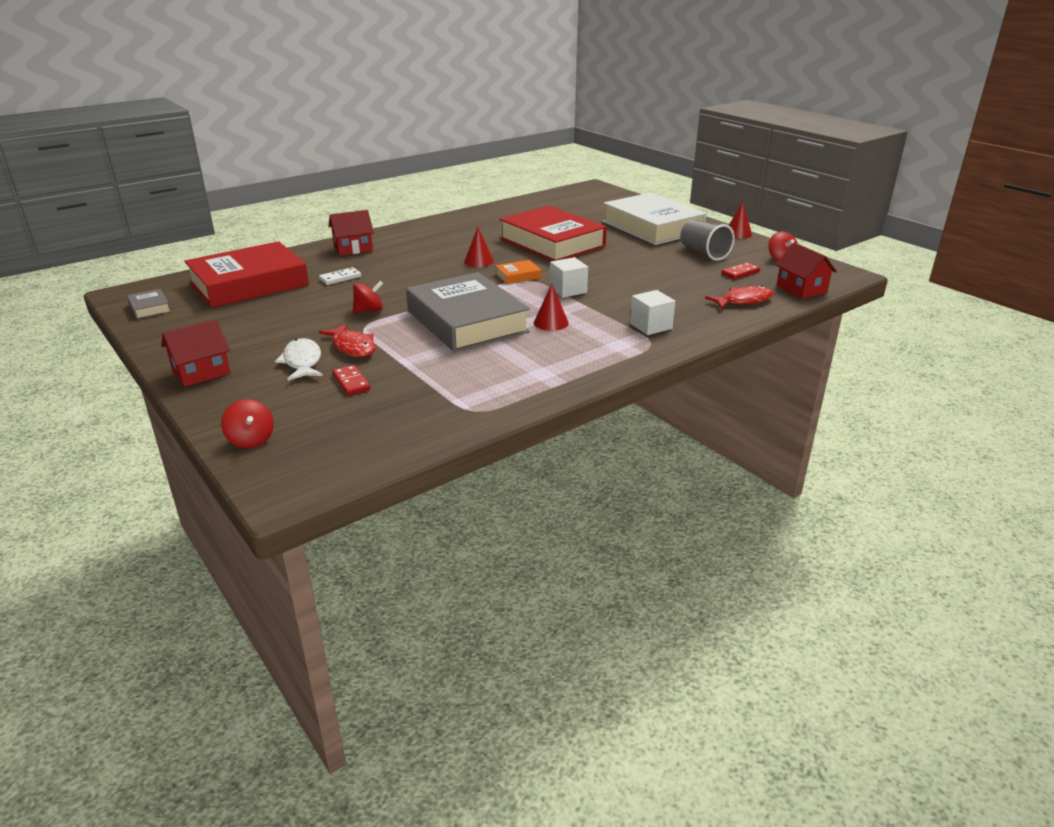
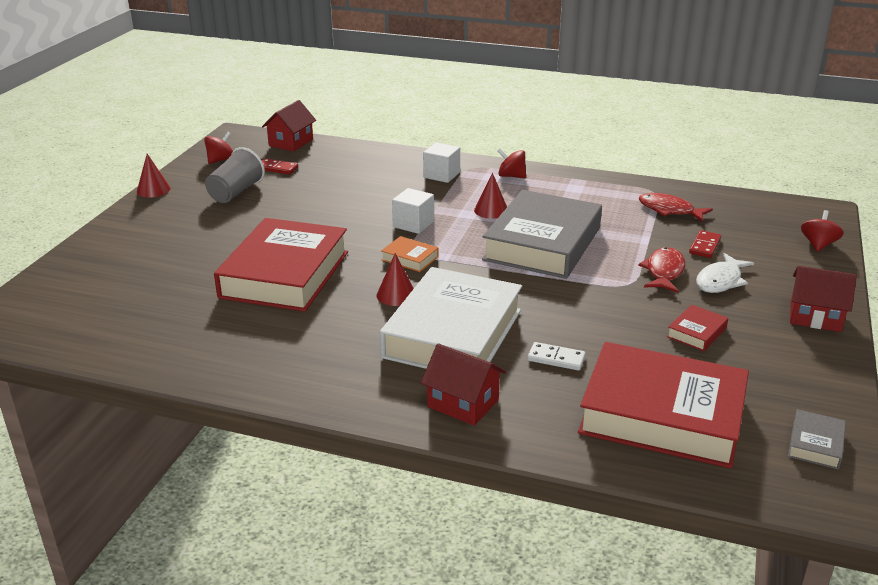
camera: 125 degrees left, 0 degrees up
(277, 324) = (696, 332): none -> red book
(369, 310) = (596, 299): red spinning top -> red spinning top (511, 176)
(652, 227) = (168, 235): white book -> white book (453, 333)
(743, 301) = (344, 156): red fish -> red fish (669, 210)

